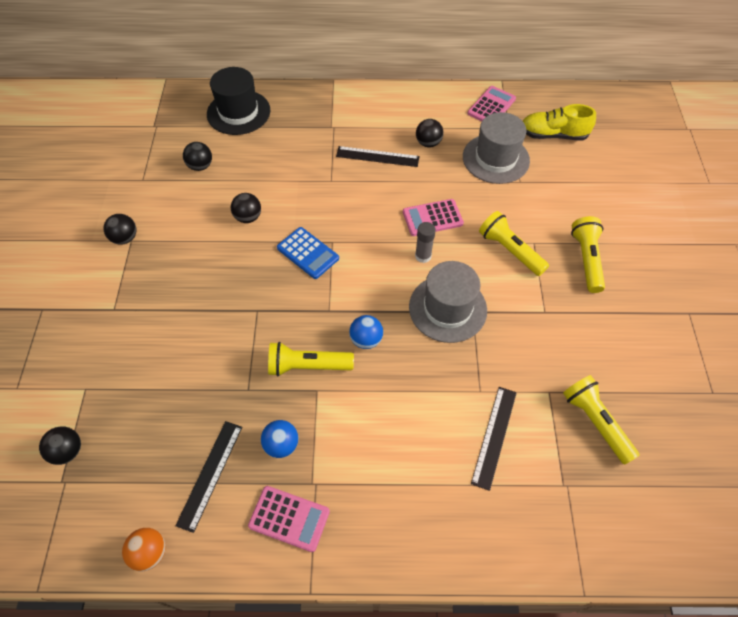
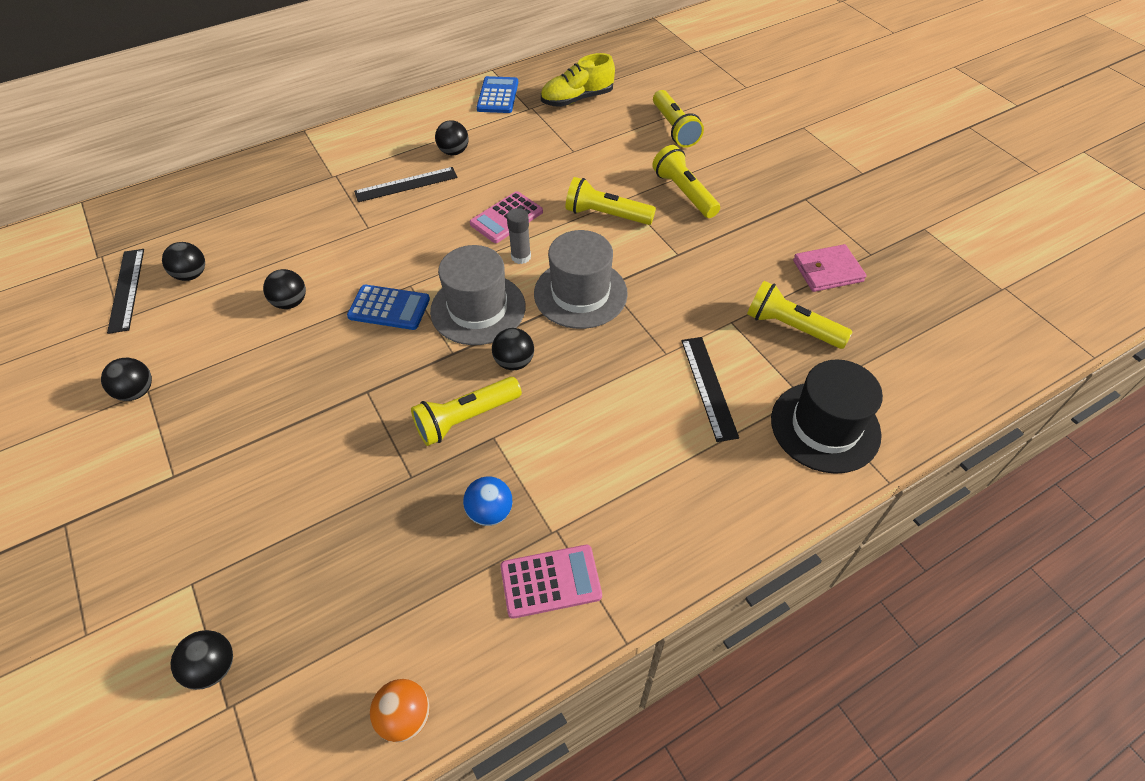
camera: 30 degrees left, 5 degrees down
(210, 474) = (425, 588): black ruler -> black ruler (127, 289)
(238, 112) = (205, 202): black hat -> black hat (825, 427)
(366, 340) = (514, 362): blue ball -> black ball
(491, 106) = (498, 96): pink calculator -> blue calculator
(495, 158) = (534, 140): grey hat -> grey hat (478, 309)
(617, 196) = (674, 128): none -> yellow flashlight
(662, 389) = (827, 271): none -> pink wallet

